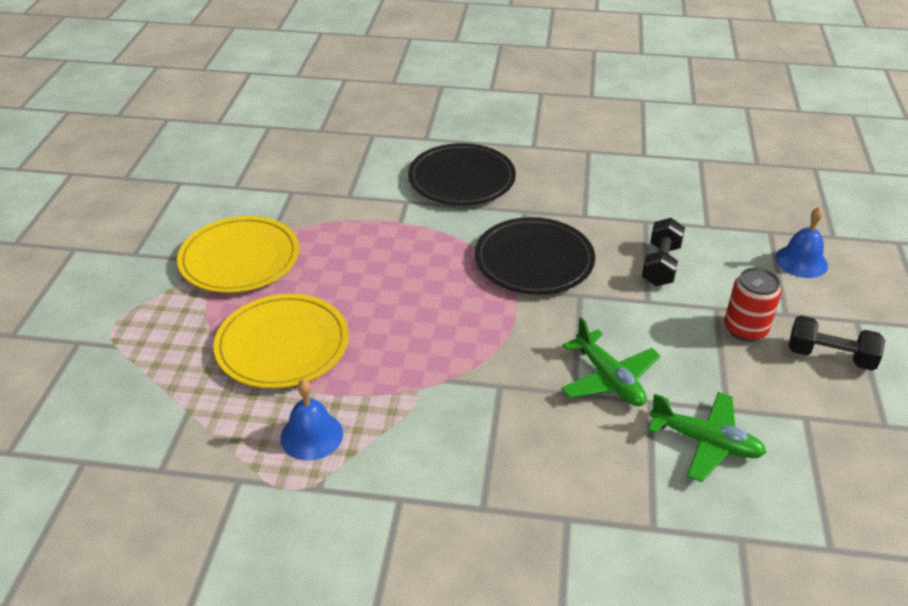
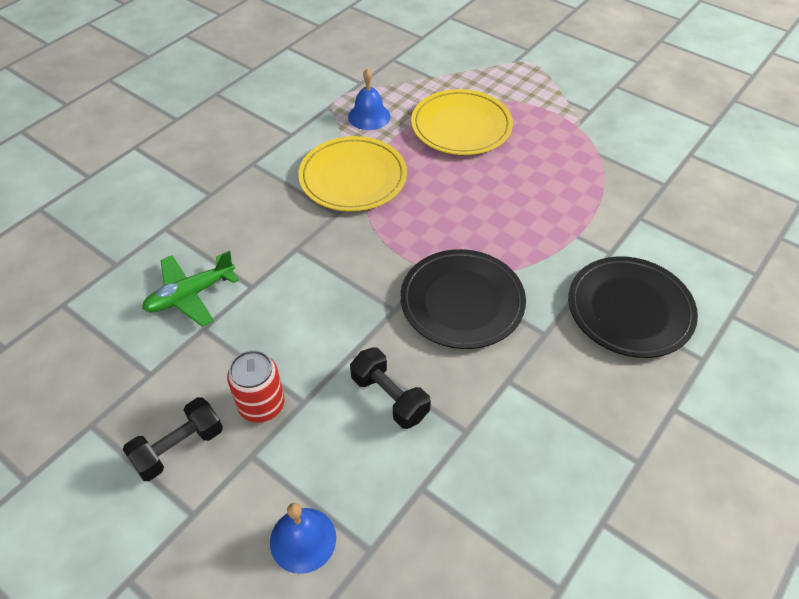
camera: 120 degrees right, 10 degrees up
(240, 259) = (577, 131): yellow plate -> yellow plate (353, 178)
(608, 378) = (291, 275): green plane -> none

